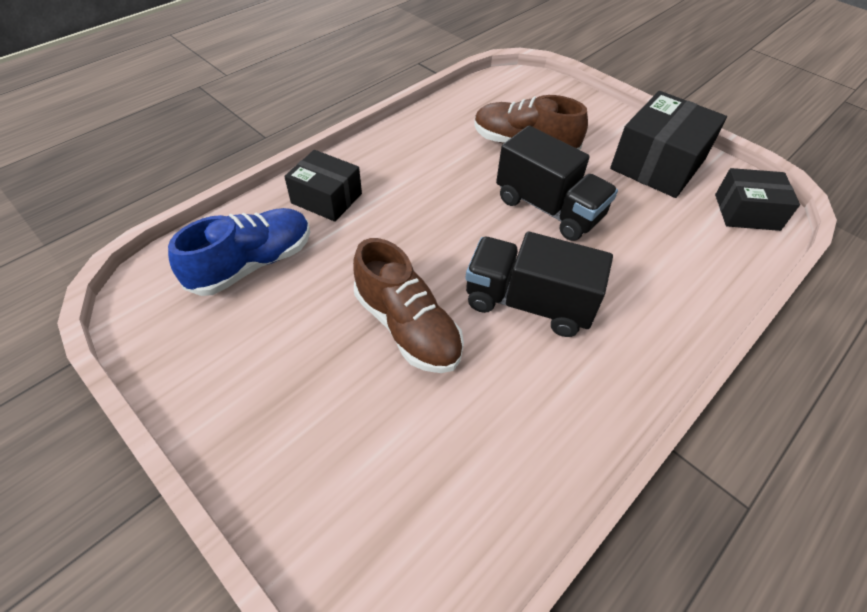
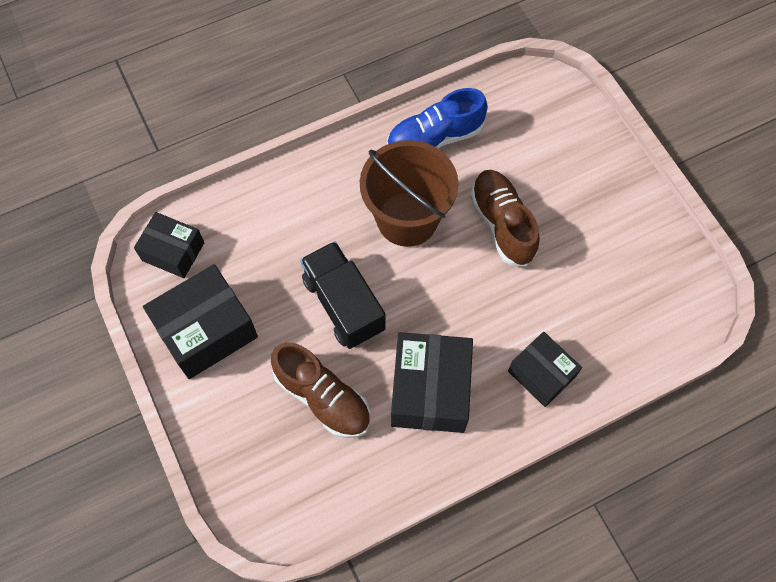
camera: 160 degrees left, 15 degrees up
(252, 264) = (612, 314): blue shoe -> blue shoe (435, 138)
(432, 167) = (430, 390): none -> black box
(528, 303) = (407, 219): black truck -> brown bucket

